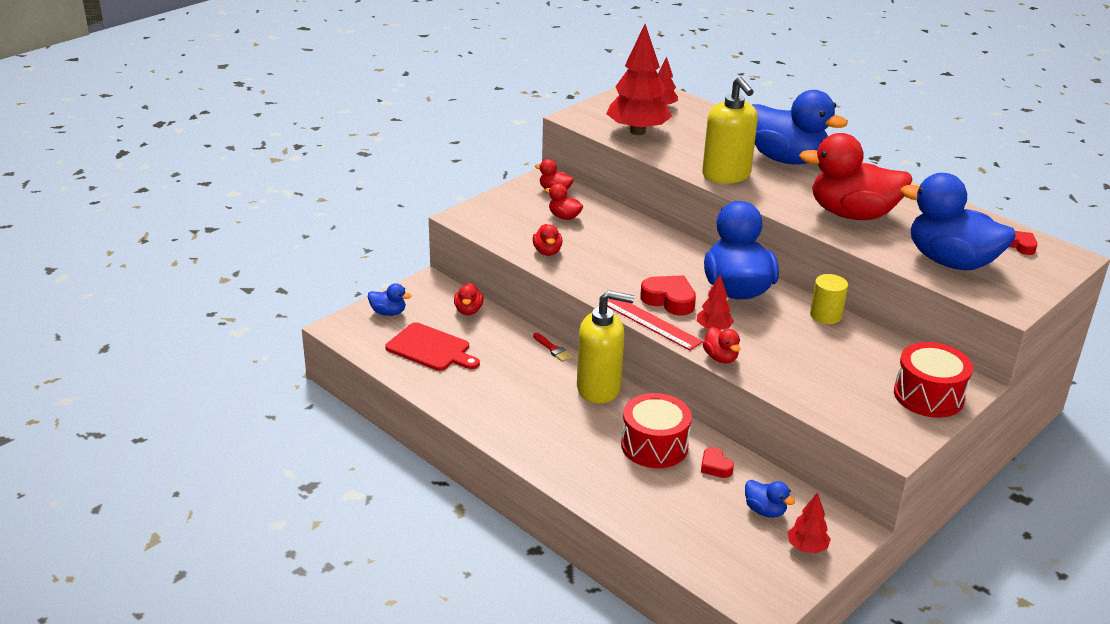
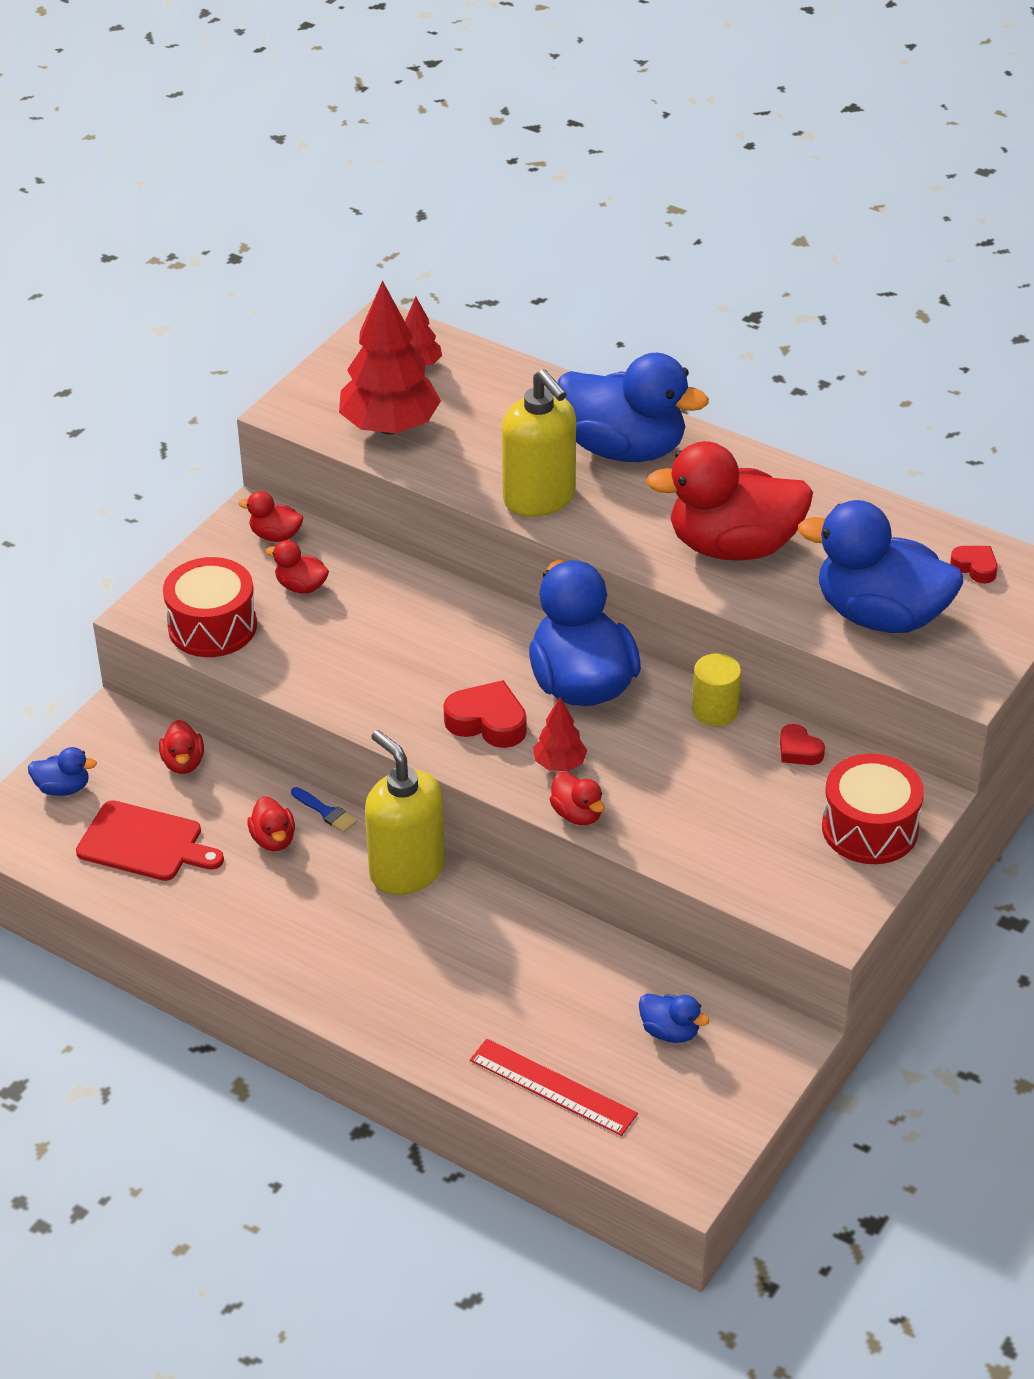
camera: 10 degrees left, 10 degrees up
(547, 251) = (290, 660): red duck -> red duck (273, 839)
(553, 349) = (326, 812): red brush -> blue brush
(599, 388) = (406, 870): yellow soap dispenser -> yellow soap dispenser turned 120 degrees counterclockwise
(651, 322) = (469, 768): red ruler -> red ruler (553, 1087)
(654, 446) = (503, 954): red drum -> red drum (212, 626)
(715, 466) = (592, 973): red heart -> red heart (799, 750)
(807, 548) = (733, 1079): red tree -> none

